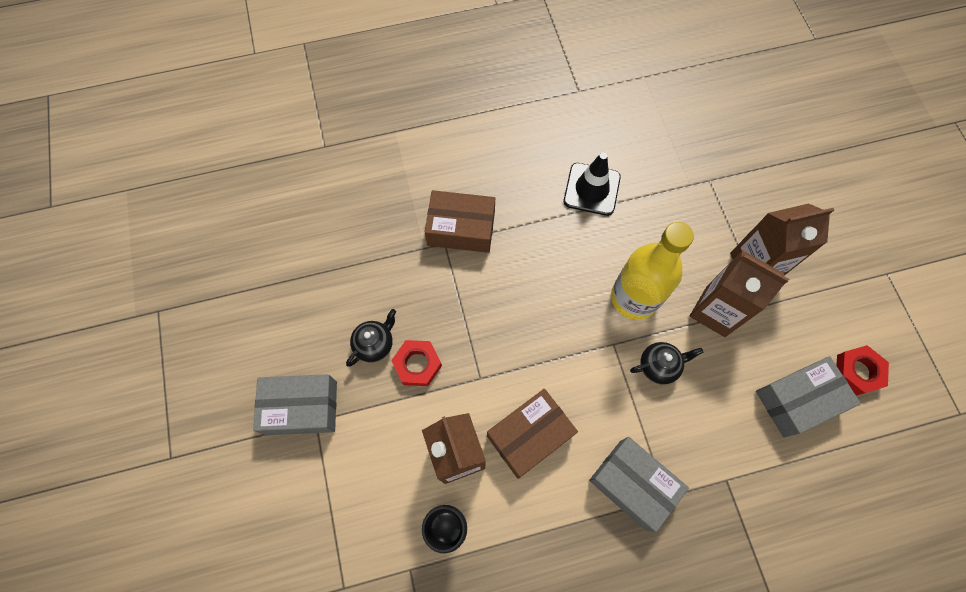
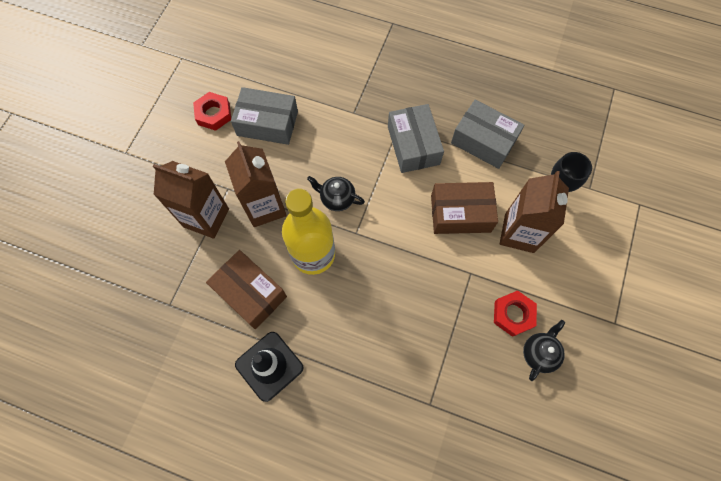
camera: 145 degrees left, 0 degrees up
(301, 408) = (622, 340): grey box -> grey box (483, 141)
(375, 344) = (539, 353): black teapot -> black teapot turned 135 degrees clockwise
(461, 228) = (407, 408): brown box -> brown box (250, 293)

